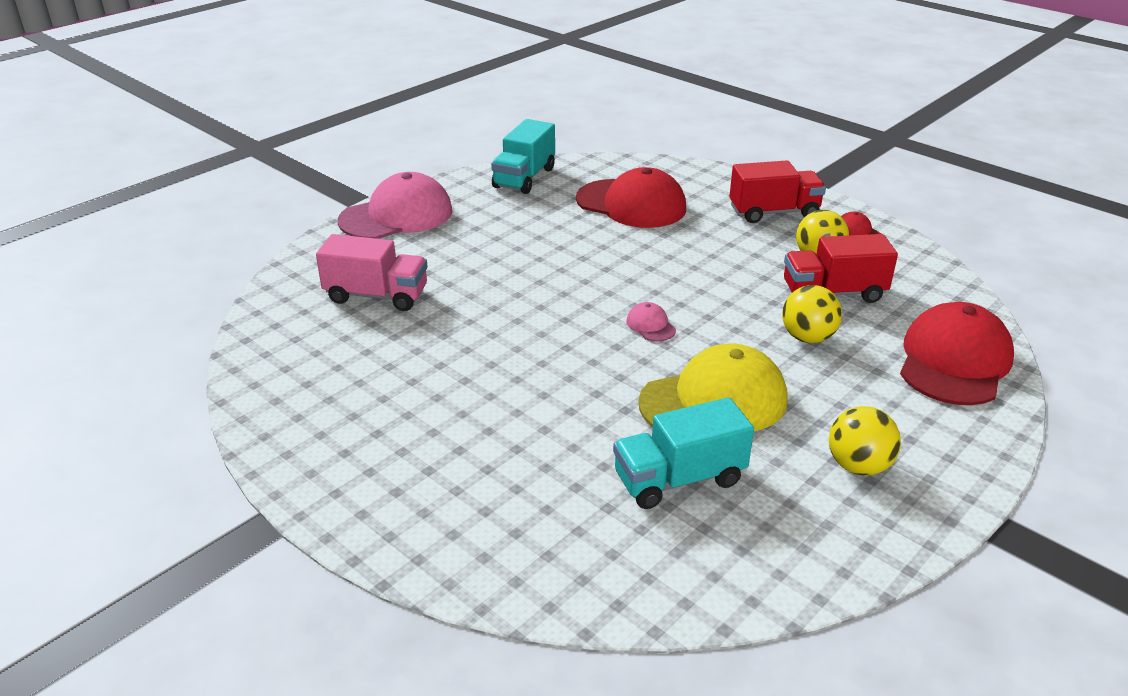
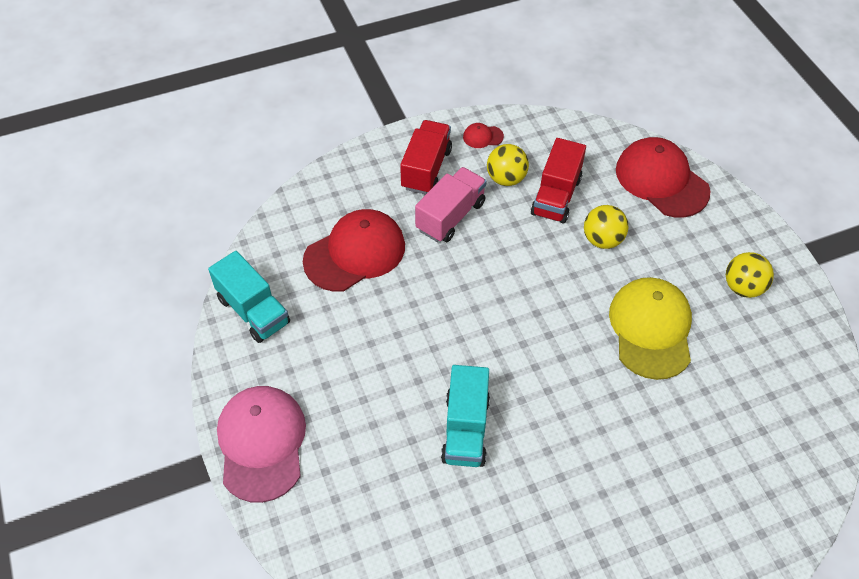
camera: 65 degrees left, 20 degrees up
(377, 296) = (402, 505): pink truck -> pink truck (450, 216)
(650, 325) = (544, 323): pink cap -> none
(679, 479) = (723, 388): turquoise truck -> turquoise truck (465, 429)

